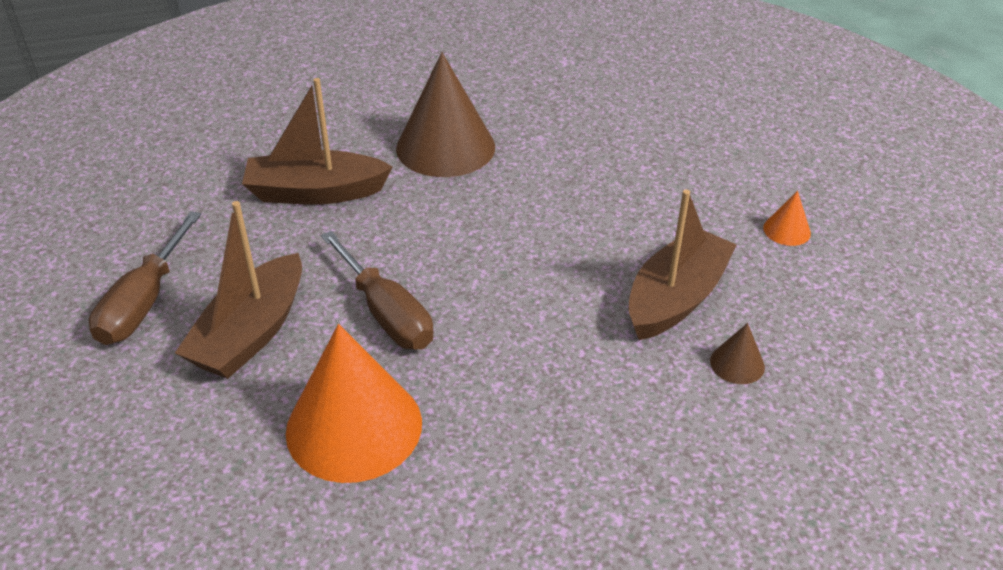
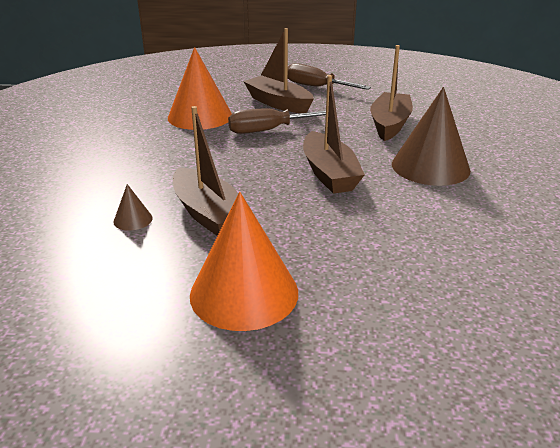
camera: 110 degrees right, 10 degrees down
(509, 222) = (329, 174): none -> brown boat
(787, 230) = (244, 293): orange cone -> orange cone, size x2.36

